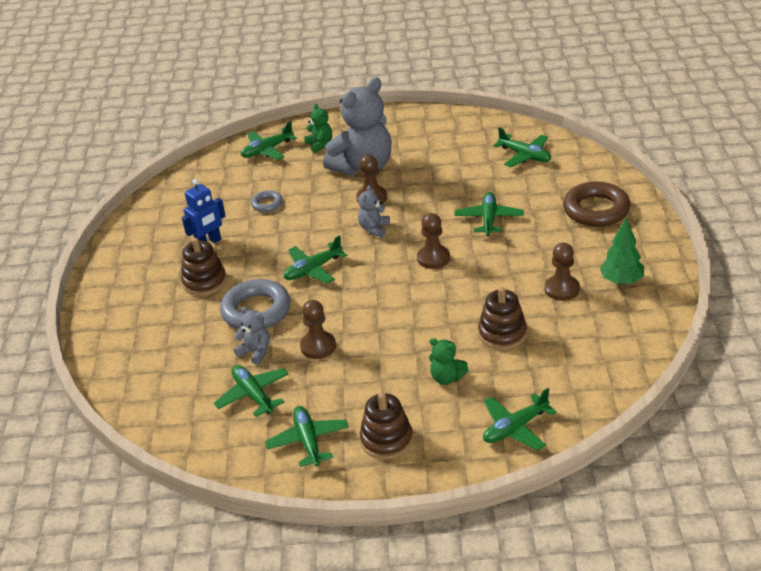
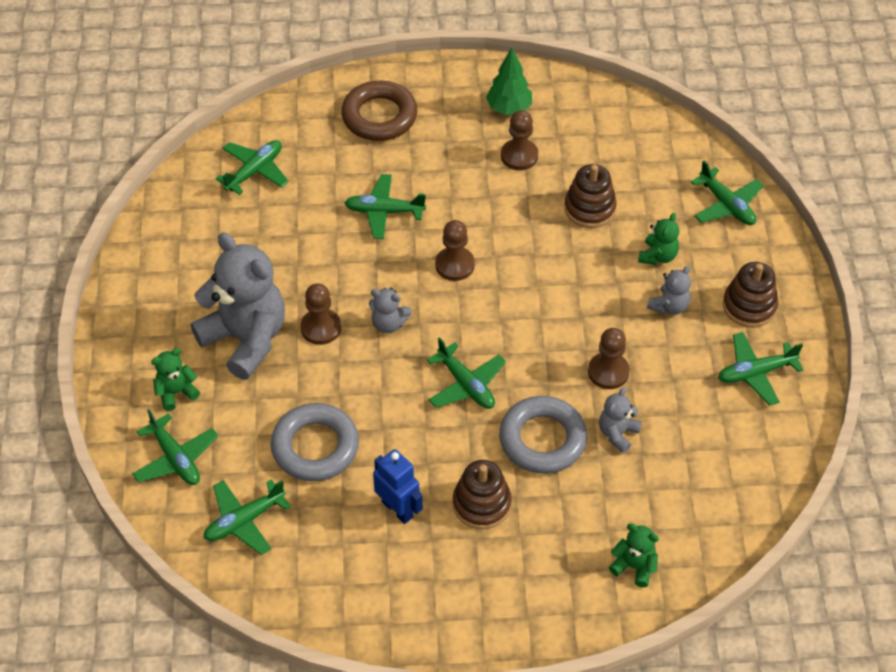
camera: 95 degrees left, 15 degrees up
(132, 361) = (634, 566): none -> green teddy bear
(253, 395) = (689, 429): green plane -> green plane (244, 521)
(267, 204) = (315, 447): grey ring -> grey ring, size x1.98
(387, 385) = (669, 306): none -> grey teddy bear

